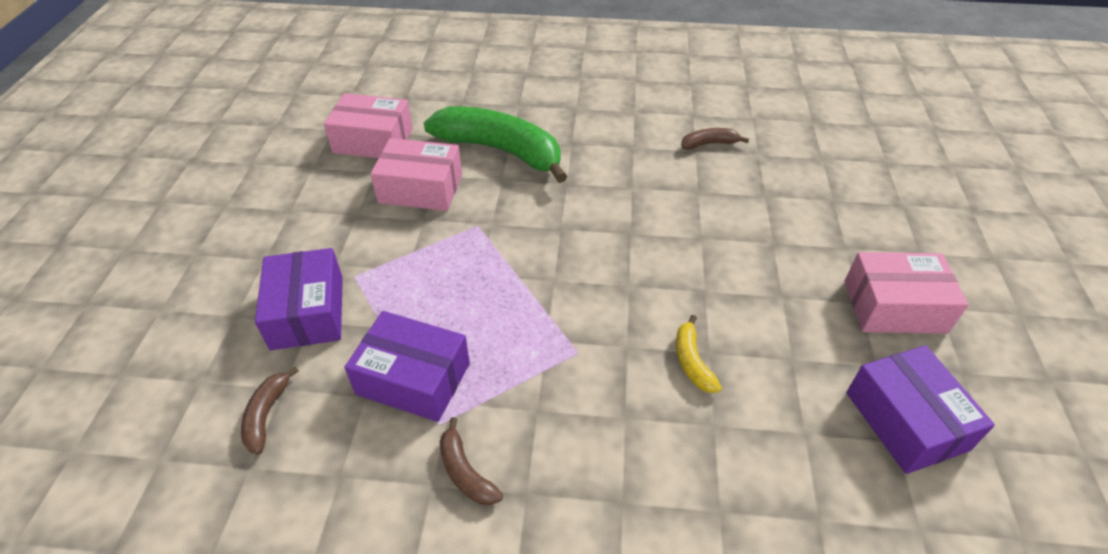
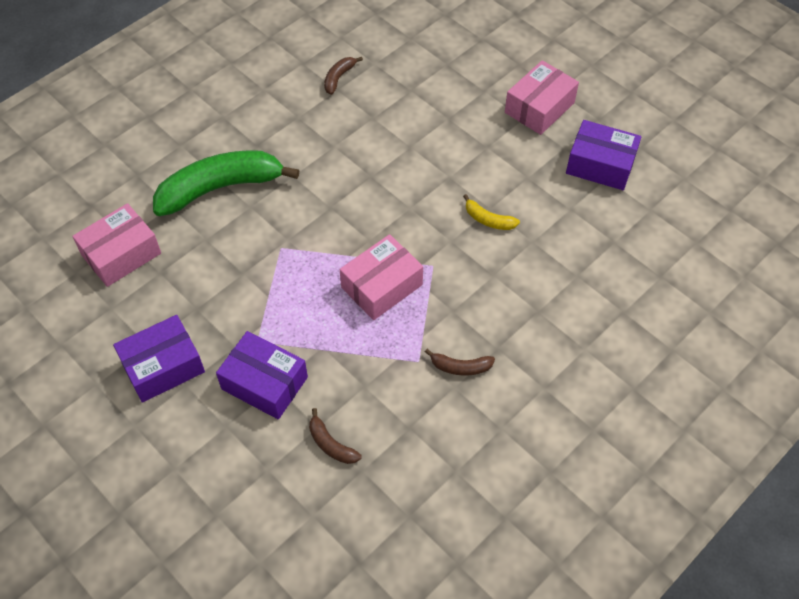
camera: 50 degrees left, 10 degrees up
(413, 378) = (375, 355): purple box -> purple box (163, 366)
(421, 188) = (209, 256): pink box -> pink box (381, 286)

